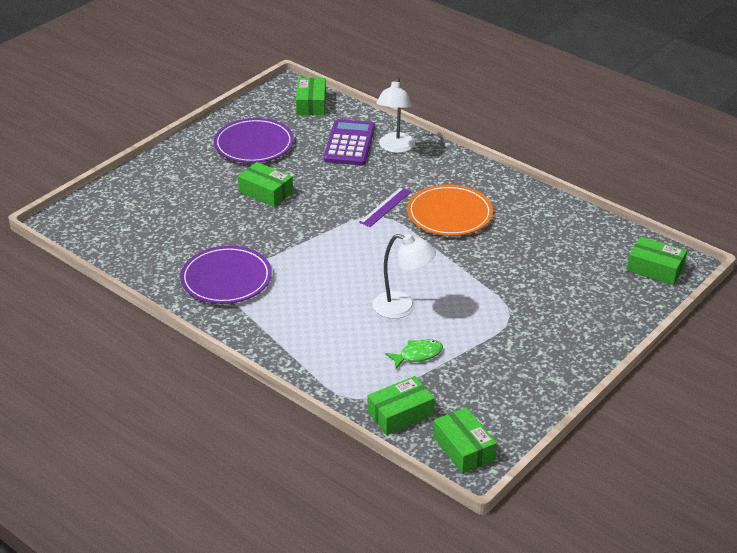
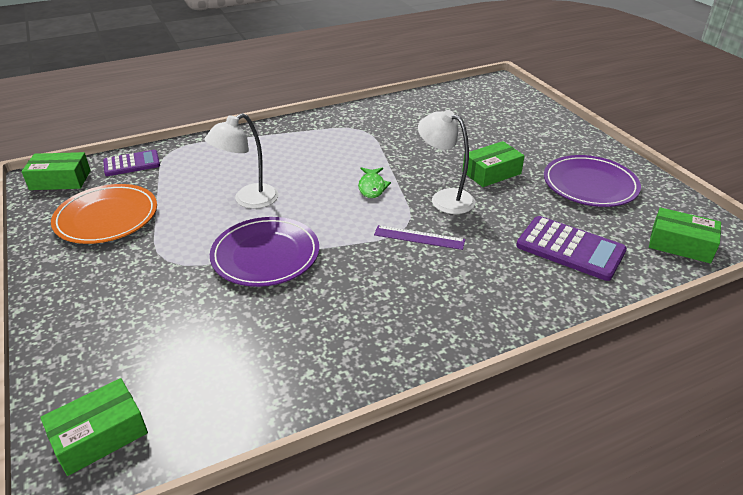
camera: 115 degrees right, 0 degrees up
(226, 279) = (370, 129): purple plate -> purple plate (265, 255)
(385, 207) = (419, 237): purple ruler -> purple ruler turned 45 degrees counterclockwise
(395, 148) = (546, 283): white lamp -> white lamp (444, 198)
(400, 413) = (132, 164): green box -> purple calculator
(418, 355) = (182, 190): green fish -> green fish (372, 187)
(449, 214) = (372, 280): orange plate -> orange plate (107, 217)

